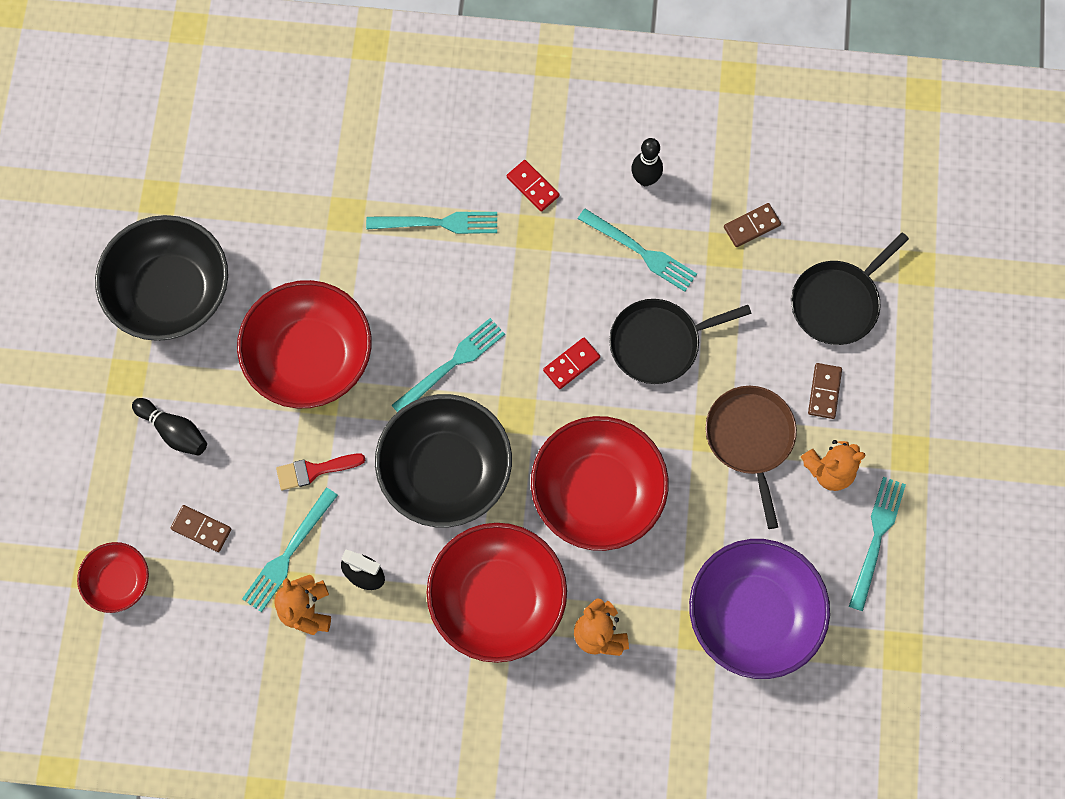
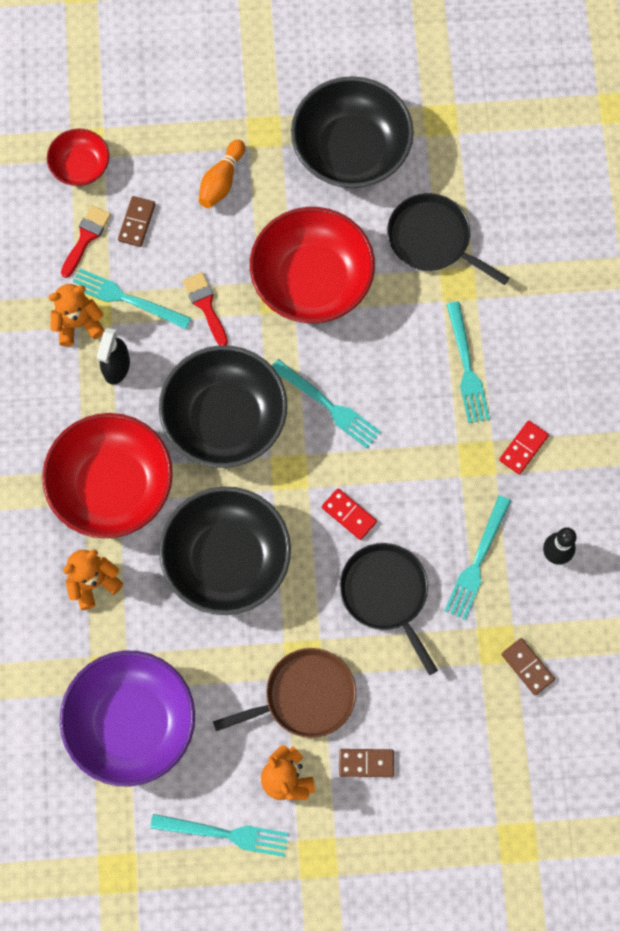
camera: 80 degrees right, 0 degrees up
(174, 431) = (221, 181): black bowling pin -> orange bowling pin
(206, 587) = (86, 237): none -> red brush
(597, 492) = (227, 559): red bowl -> black bowl
(837, 302) = (463, 764): black pan -> black pan (432, 239)

